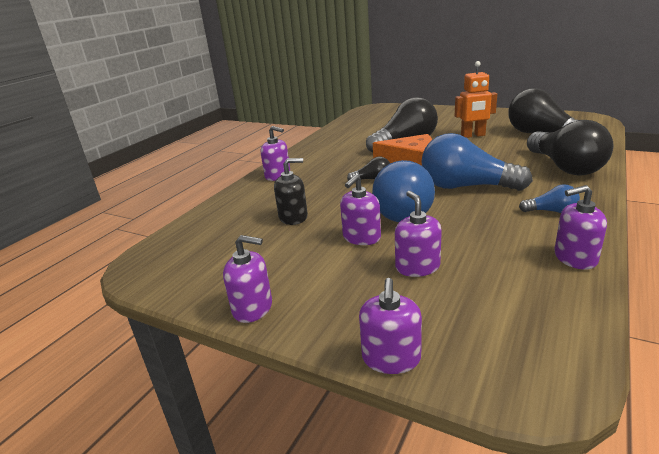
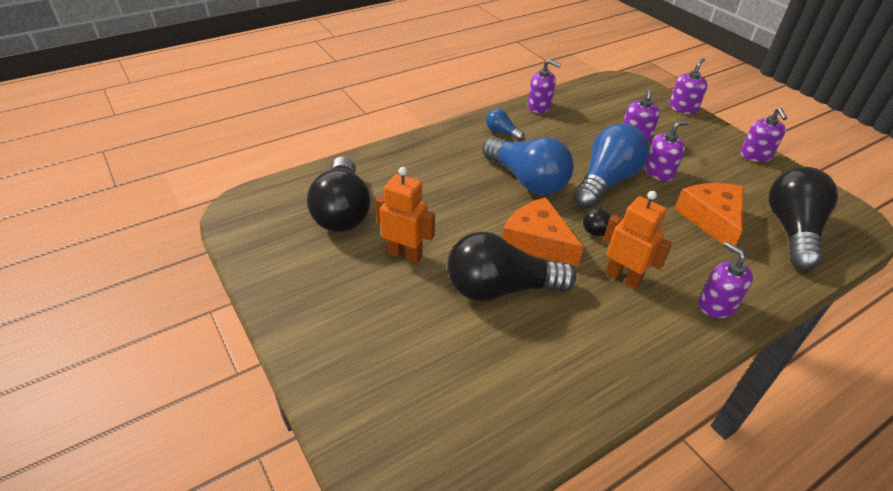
camera: 155 degrees left, 15 degrees up
(253, 308) = (755, 155): purple soap dispenser -> purple soap dispenser turned 135 degrees counterclockwise
(293, 217) = (711, 219): black soap dispenser -> orange cheese
(342, 167) = (623, 277): none -> orange robot
(565, 167) = (417, 160): black light bulb -> black light bulb (791, 230)

